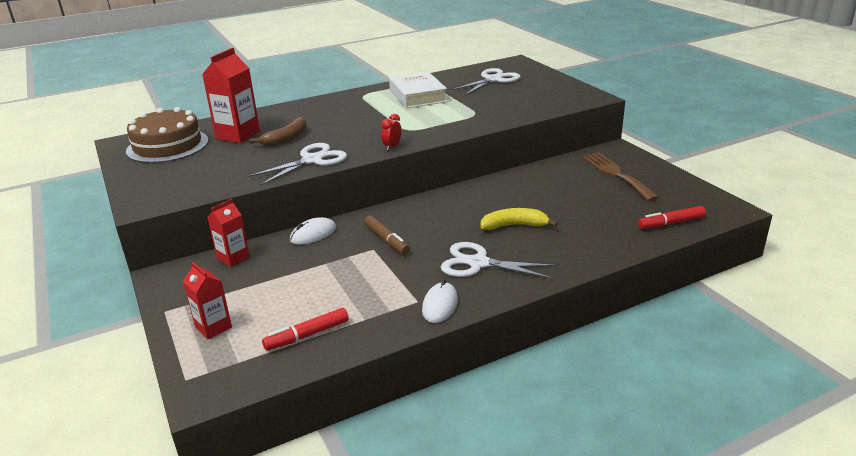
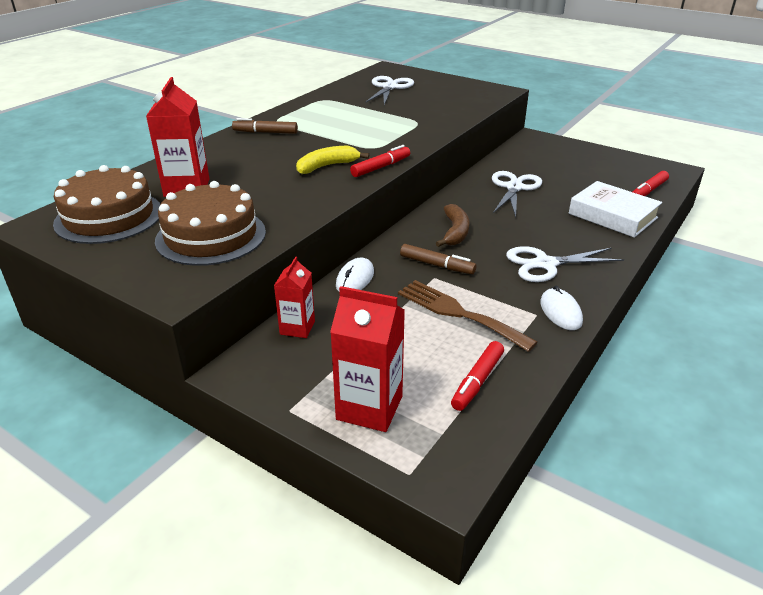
camera: 30 degrees left, 5 degrees up
(209, 173) = (211, 236): none -> brown cake
(213, 327) = (369, 408): red carton -> red carton, size x1.61
(286, 138) = (252, 181): brown banana -> brown banana (455, 232)
(312, 160) = (315, 197): white scissors -> white scissors (514, 188)
(343, 103) = (265, 132): none -> brown marker
(392, 147) = (381, 167): red clock -> red marker
(417, 96) = (336, 113): white book -> white book (612, 216)
(514, 225) = (533, 222): yellow banana -> yellow banana (327, 166)
(616, 174) = (559, 159): brown fork -> brown fork (458, 313)

